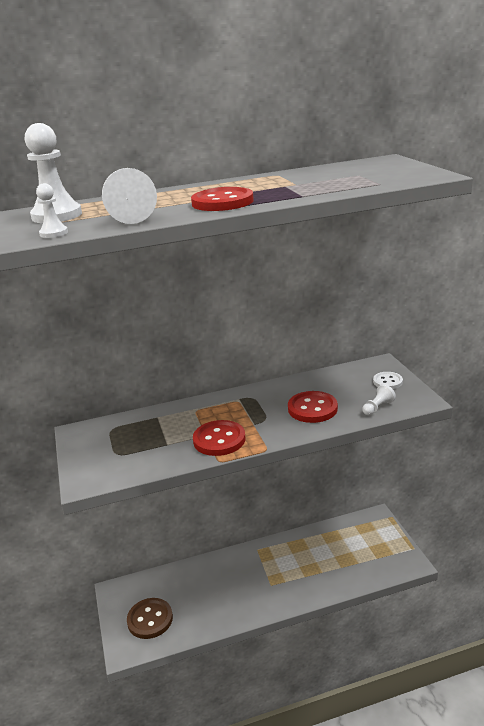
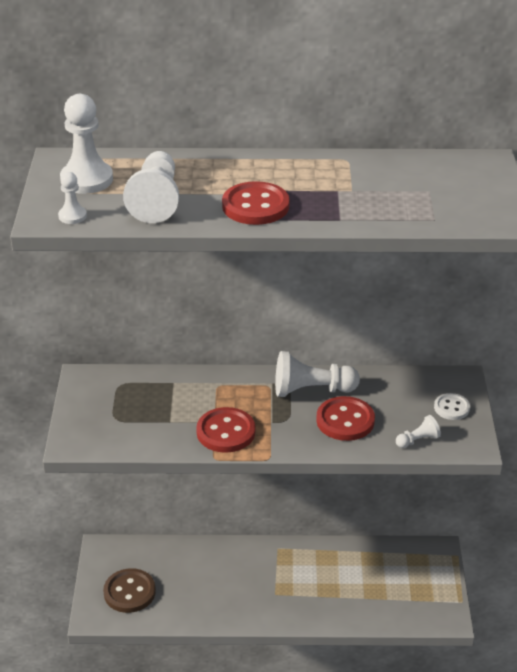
camera: 15 degrees right, 10 degrees up
(273, 396) = (311, 390): none -> white pawn

